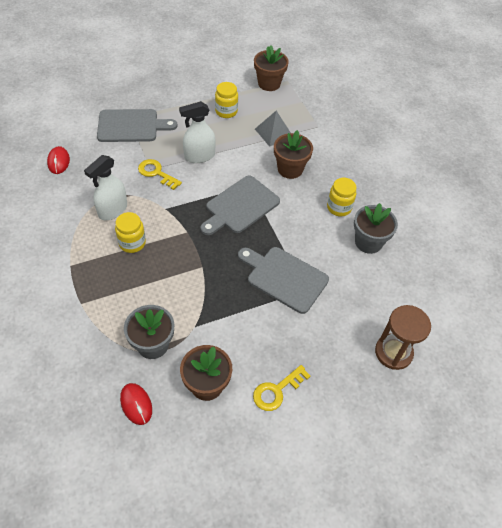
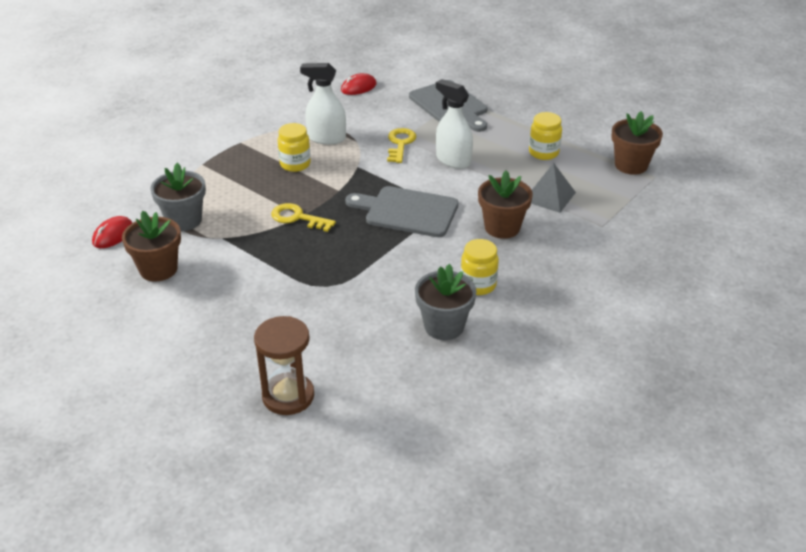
camera: 65 degrees right, 15 degrees down
(277, 390) = (179, 318): yellow key -> yellow key (298, 218)
(284, 277) = (332, 276): grey cutting board -> none

